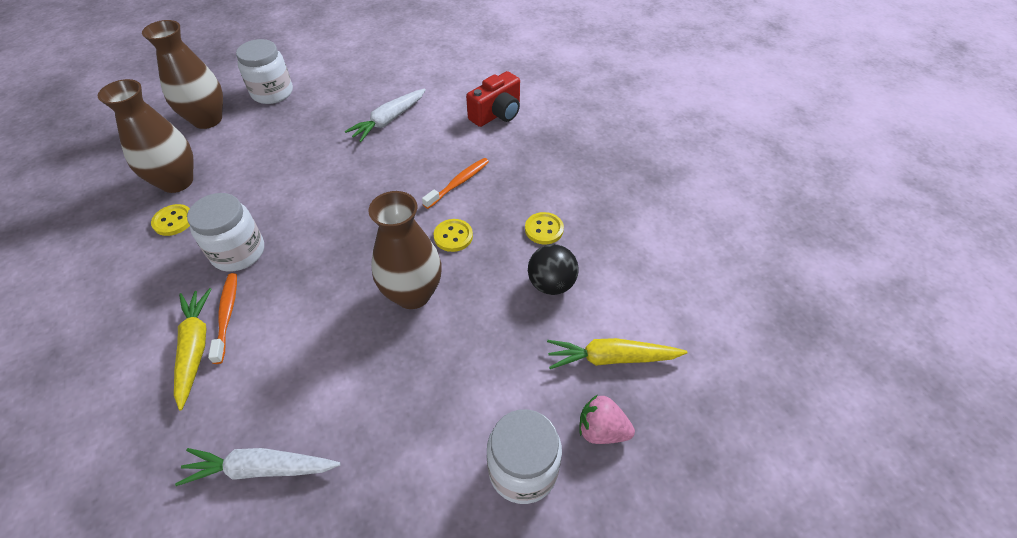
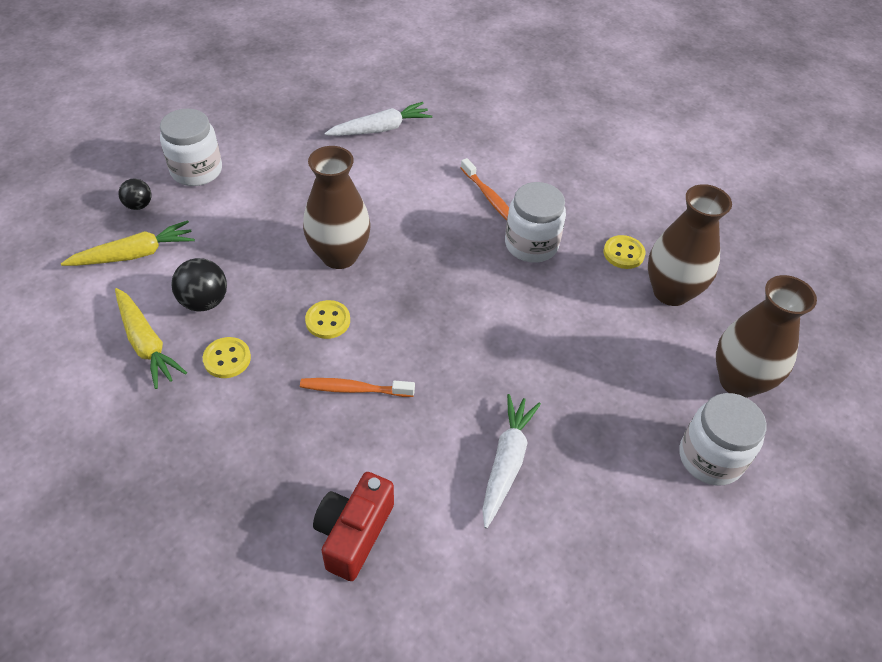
camera: 155 degrees right, 0 degrees up
(195, 348) = (491, 172): yellow carrot -> yellow carrot (146, 343)
(458, 183) = (354, 389): orange toothbrush -> orange toothbrush turned 75 degrees clockwise
(601, 430) = (139, 205): pink strawberry -> black ball

